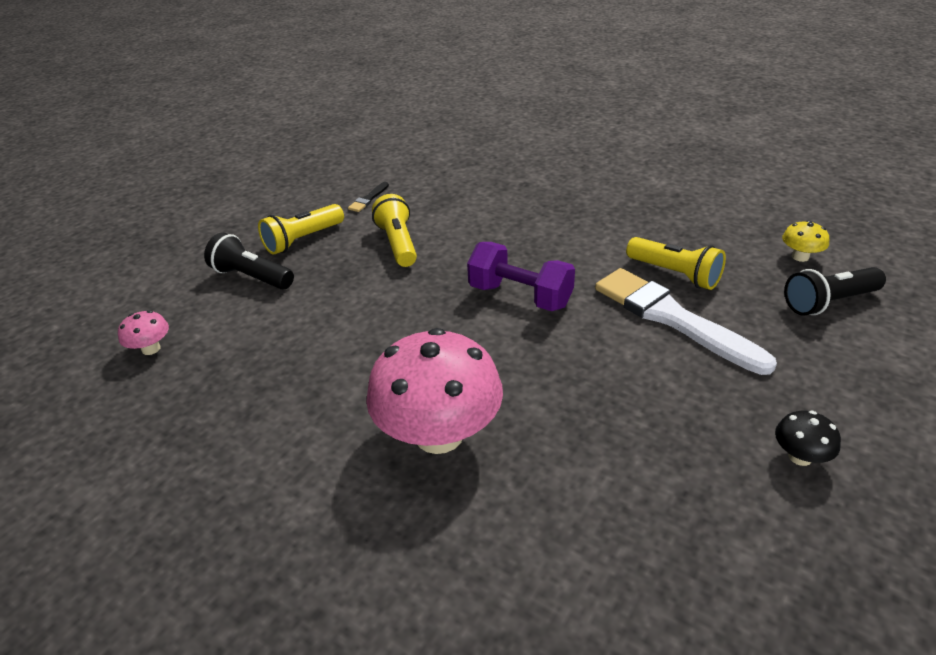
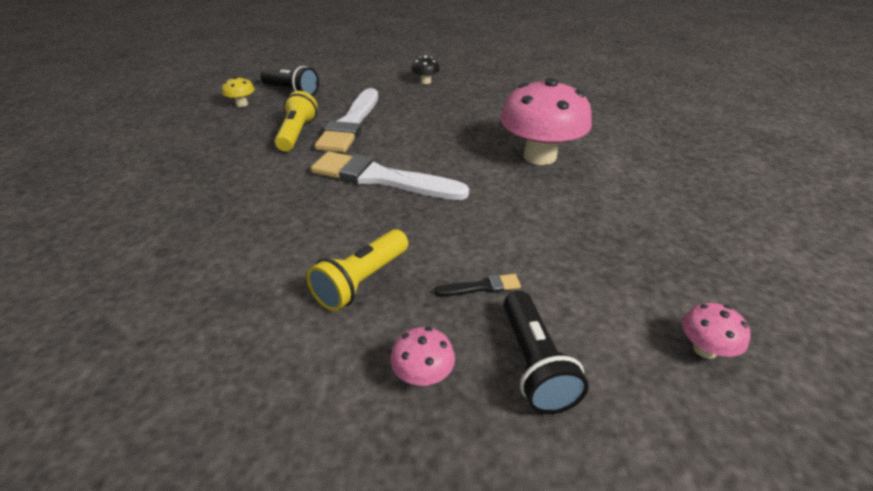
camera: 130 degrees left, 0 degrees up
(303, 240) = (423, 375): yellow flashlight -> pink mushroom
(368, 199) = (269, 378): black brush -> black brush (481, 287)
(520, 296) = (381, 178): purple dumbbell -> white brush

